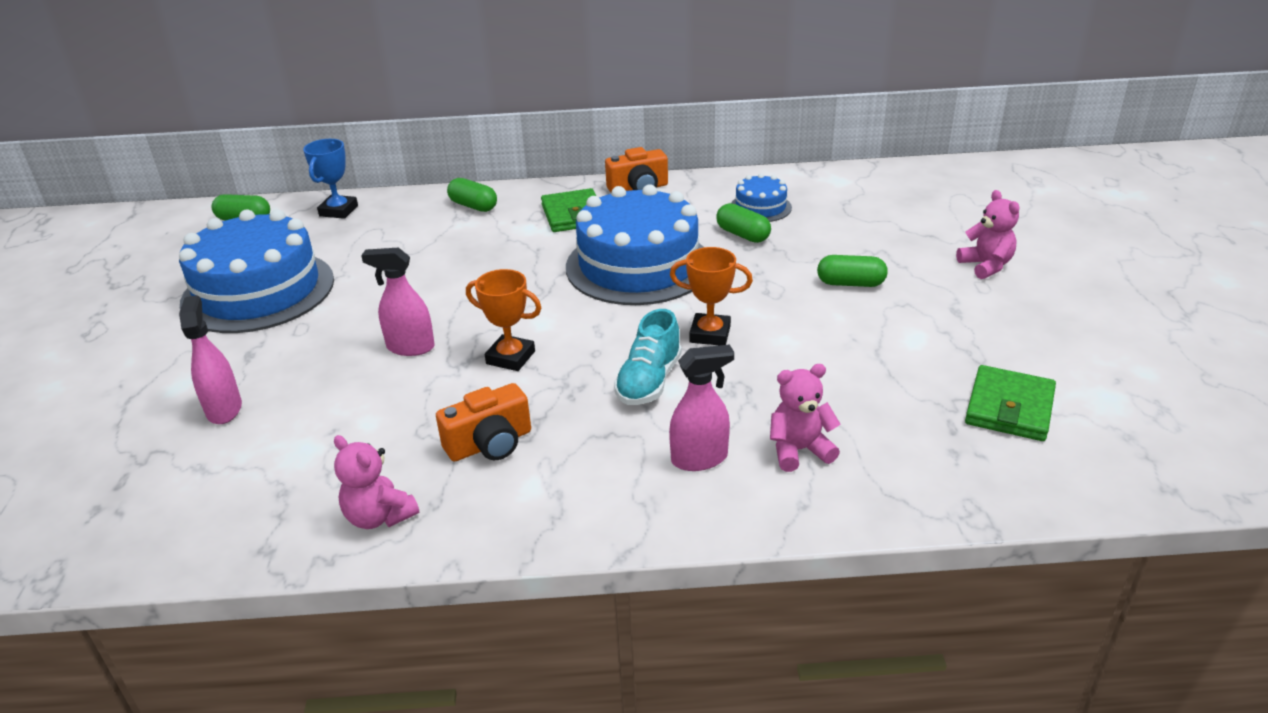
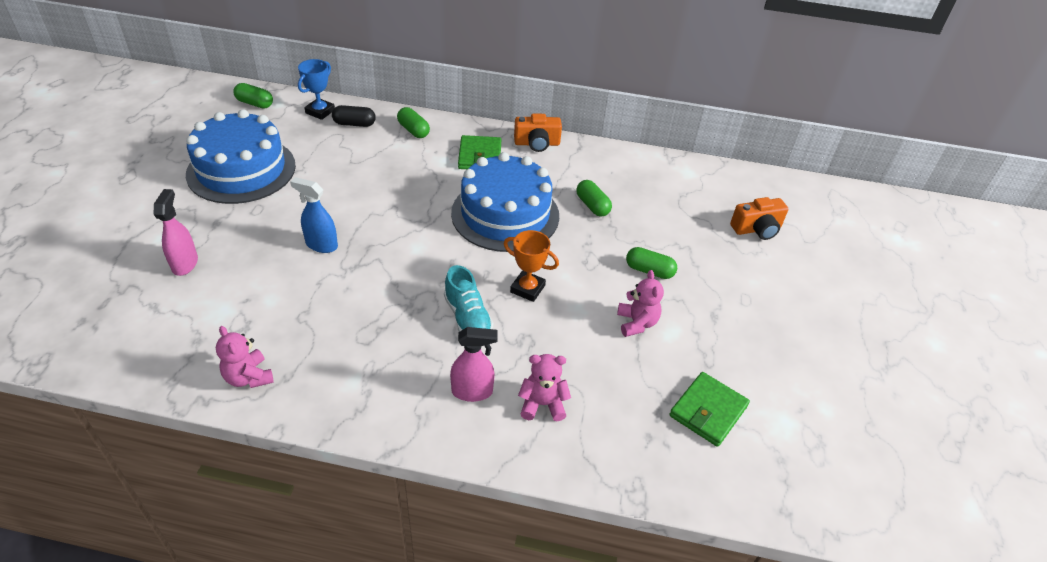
camera: 10 degrees right, 10 degrees up
(391, 214) = (354, 124): none -> black capsule
(410, 347) = (321, 245): pink spray bottle -> blue spray bottle
(490, 444) = (341, 340): orange camera -> orange camera (757, 229)
(510, 357) = (383, 272): orange trophy -> none
(649, 381) = (467, 318): turquoise shoe -> turquoise shoe turned 60 degrees counterclockwise
(760, 207) = (617, 183): blue cake -> none
(986, 266) = (758, 281): pink teddy bear -> pink teddy bear (636, 323)

